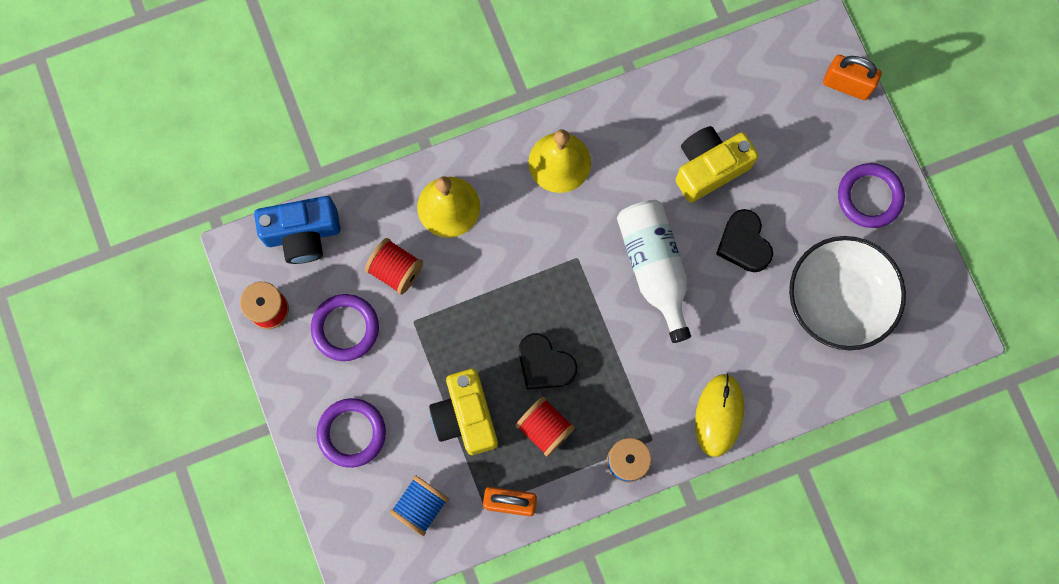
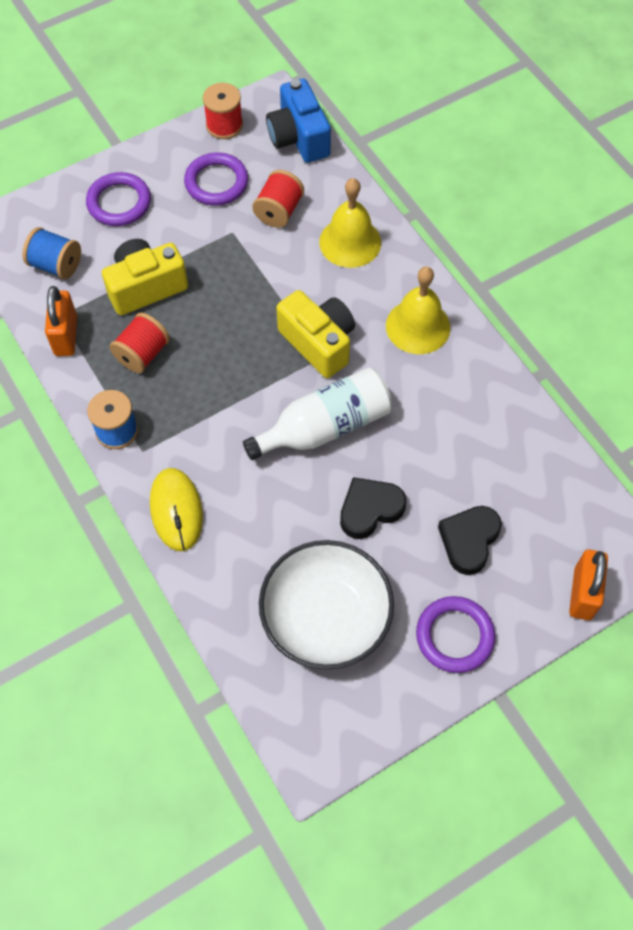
camera: 80 degrees right, 15 degrees down
(544, 364) = (207, 344): black heart -> black heart (469, 540)
(709, 167) = (447, 464): yellow camera -> yellow camera (319, 343)
(719, 415) = (176, 510): yellow mouse -> yellow mouse turned 75 degrees clockwise

